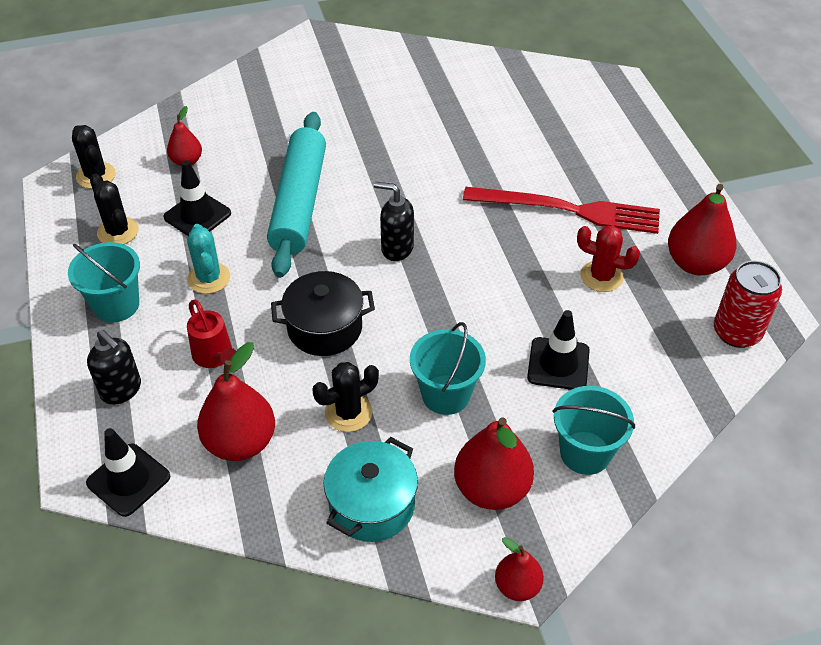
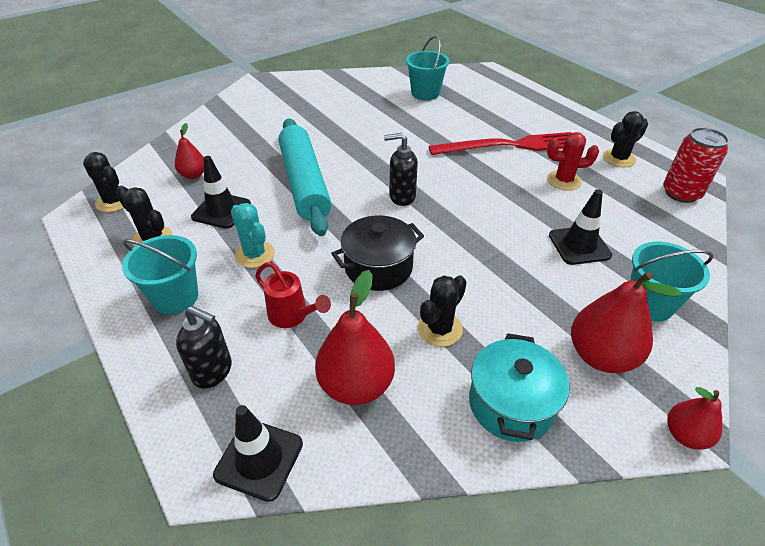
camera: 20 degrees left, 5 degrees down
(446, 394) = (511, 291): turquoise bucket -> turquoise bucket (425, 93)
(695, 263) = (618, 158): red pear -> black cactus

